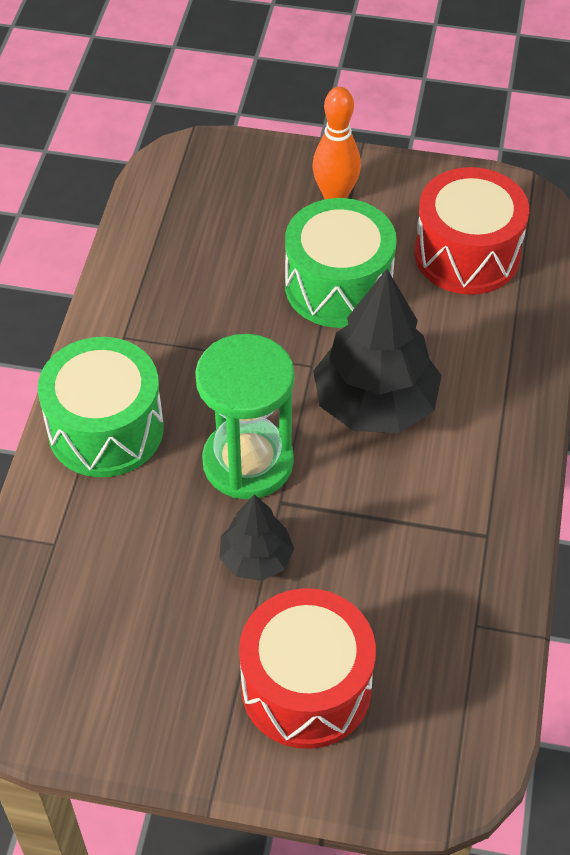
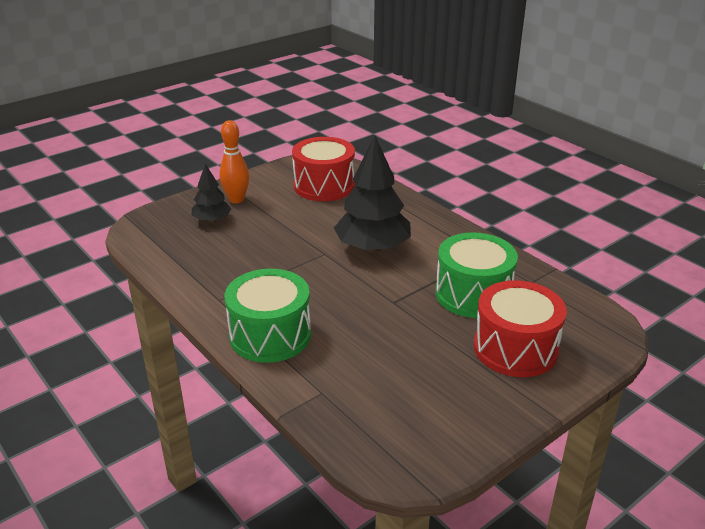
camera: 50 degrees left, 20 degrees down
(248, 462) = (356, 299): green hourglass -> none
(256, 559) = (419, 326): black tree -> black tree (212, 220)
(338, 286) = (289, 224): green drum -> green drum (473, 294)

